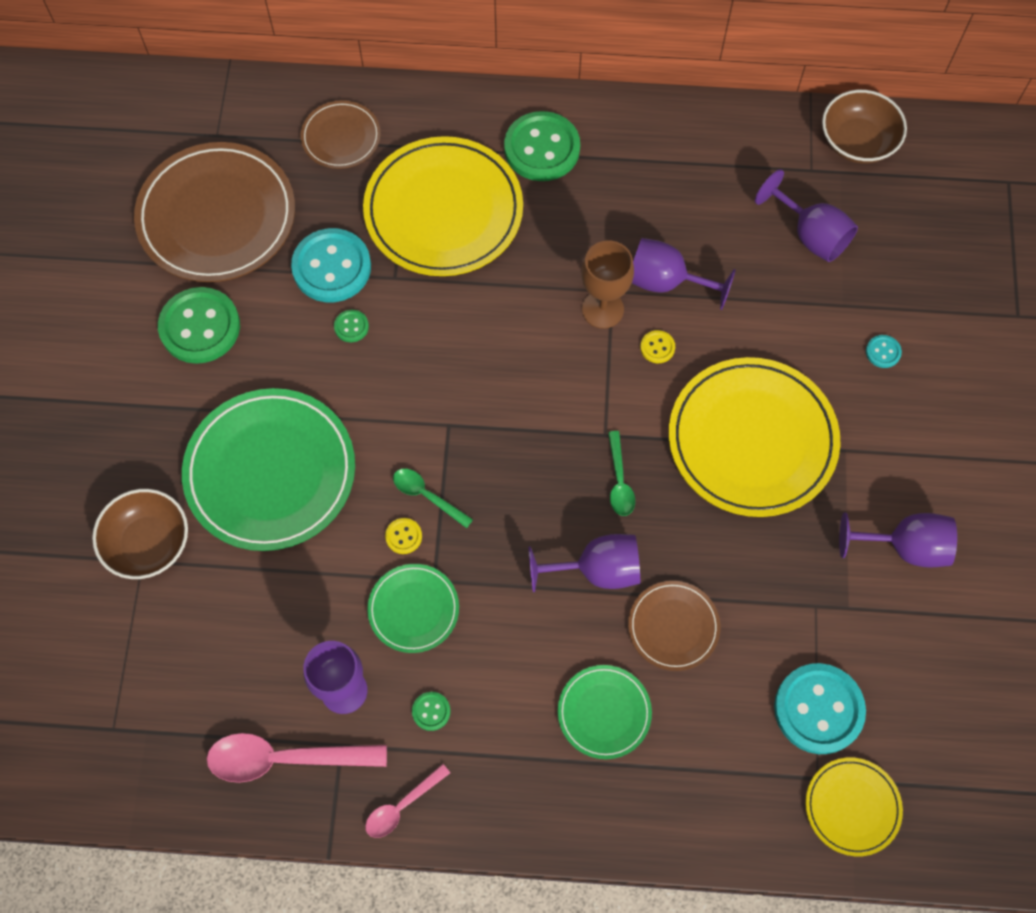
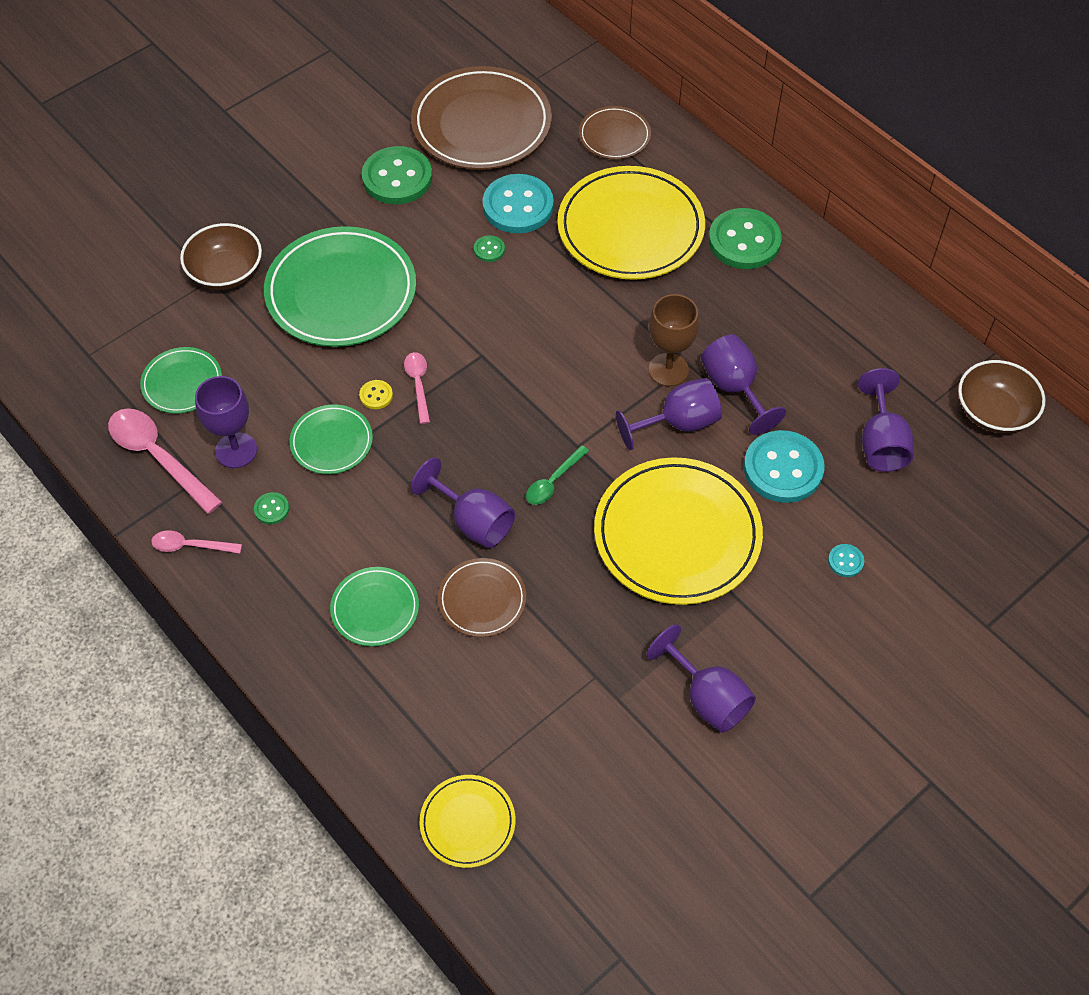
camera: 45 degrees right, 10 degrees down
(228, 676) = (182, 383): none -> green plate
(426, 495) = (418, 384): green spoon -> pink spoon
(657, 347) = (679, 423): yellow button -> purple goblet
(818, 709) = (519, 741): turquoise button -> turquoise button (783, 468)

